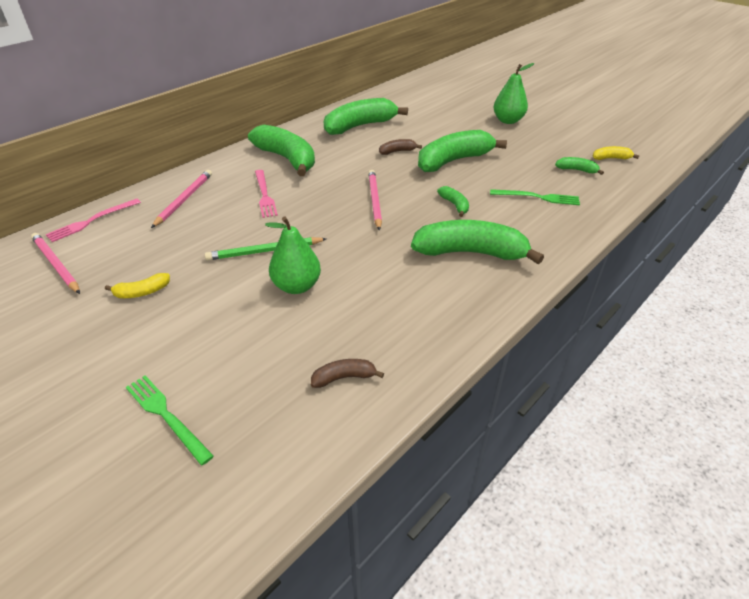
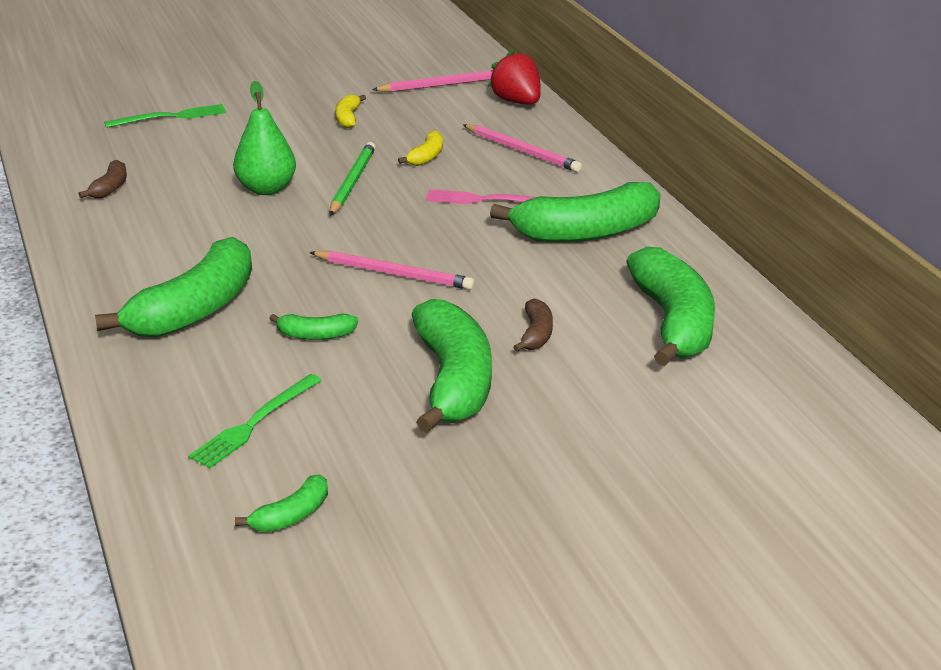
camera: 115 degrees right, 10 degrees down
(92, 221) = (517, 102): pink fork -> red strawberry
(508, 121) = (580, 523): green pear -> none
(611, 158) = (289, 594): yellow banana -> yellow banana (426, 157)

